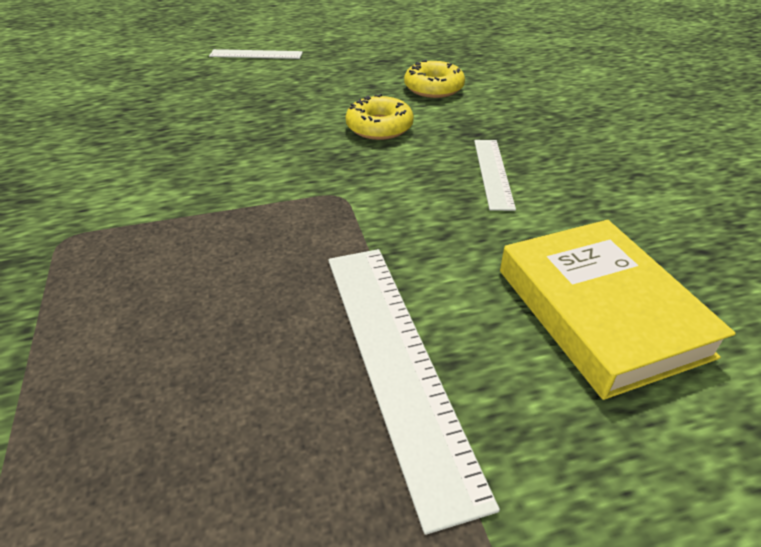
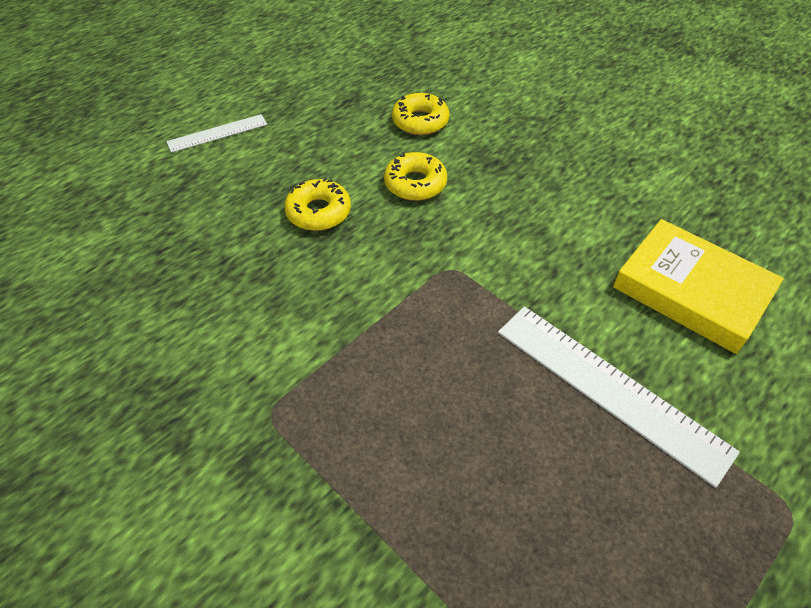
camera: 30 degrees left, 10 degrees up
(272, 121) = (318, 212): none -> yellow donut
(493, 173) = (539, 198): white ruler -> none

